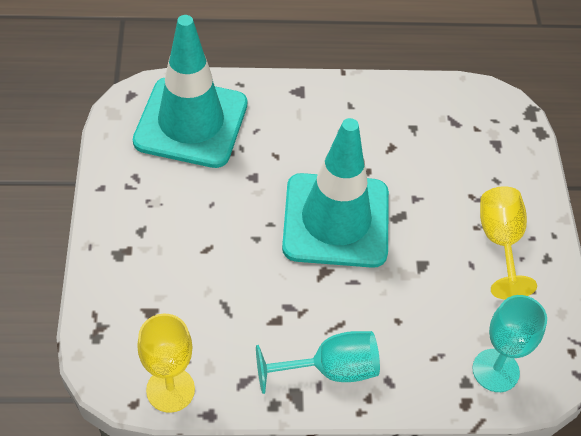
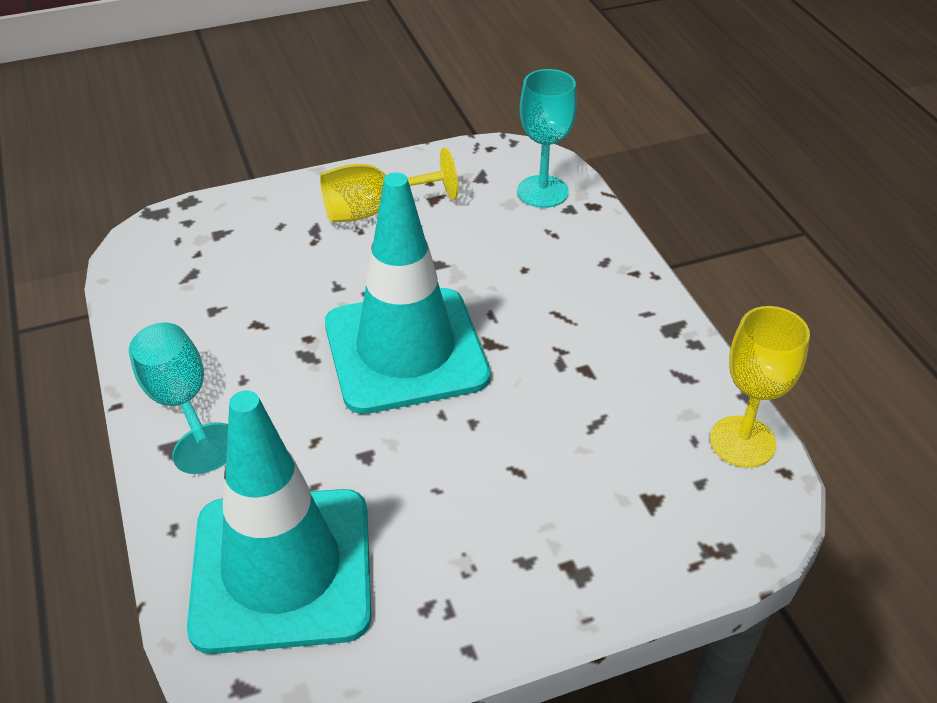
camera: 105 degrees left, 10 degrees down
(330, 370) = (621, 308): turquoise goblet -> turquoise goblet (181, 403)

